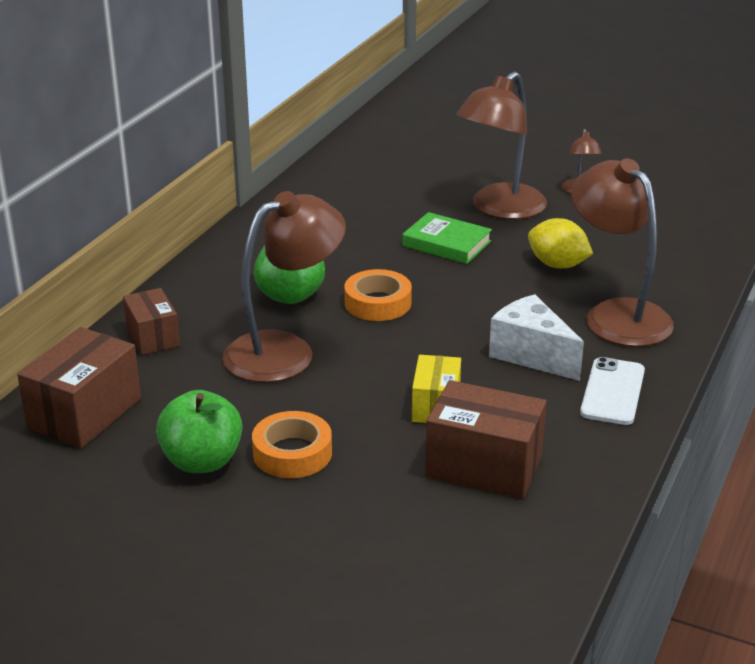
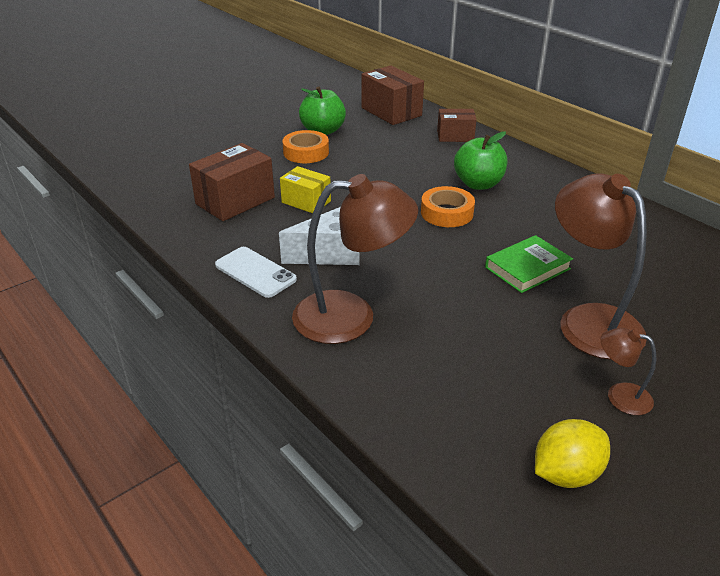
camera: 115 degrees right, 5 degrees up
(285, 351) = (409, 169): brown lamp -> none
(557, 265) = (456, 316): yellow lemon -> yellow lemon (566, 473)

